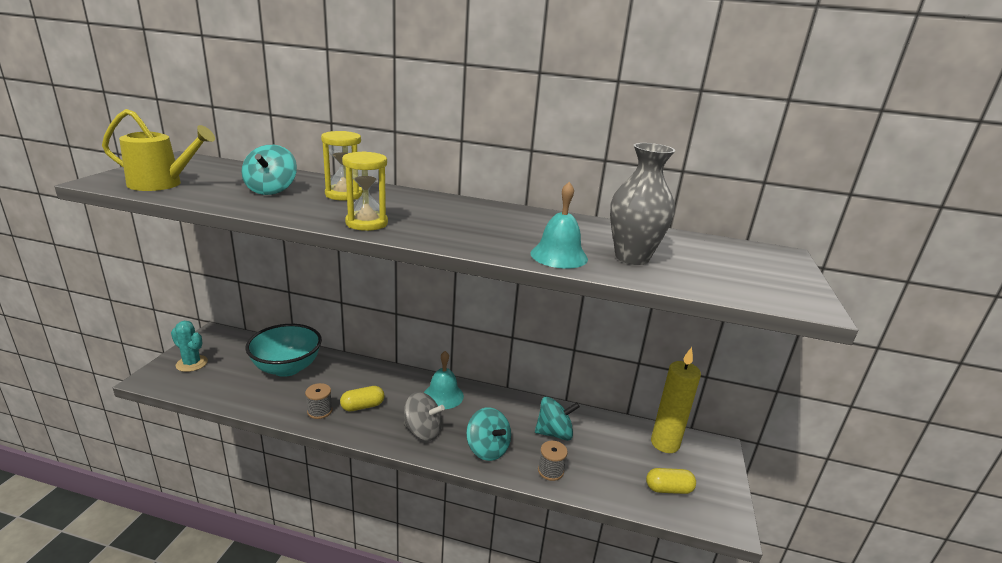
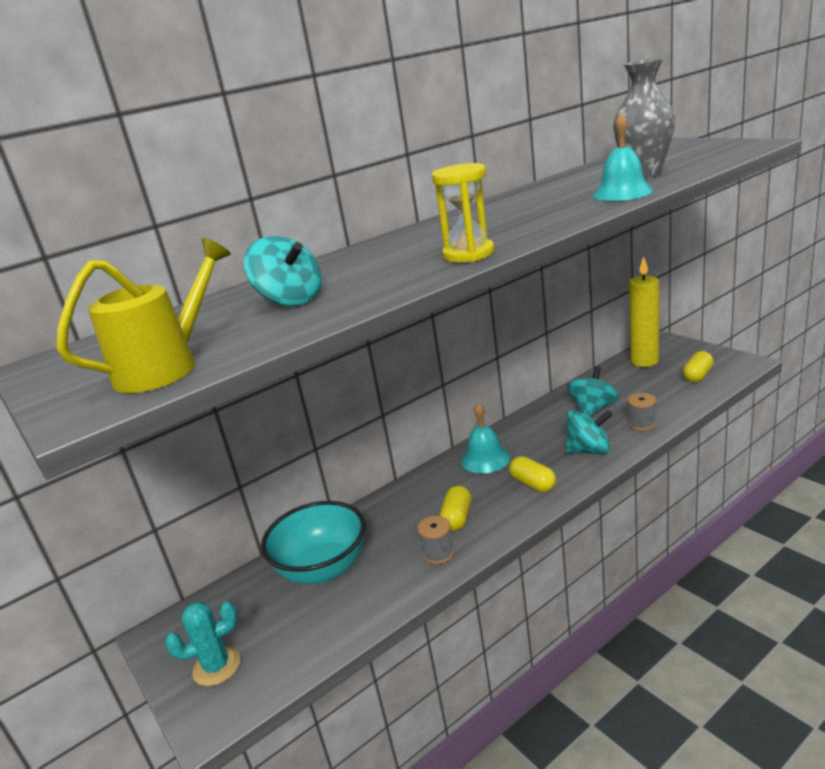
camera: 45 degrees left, 0 degrees up
(344, 195) = (358, 265): yellow hourglass -> none
(423, 431) = (533, 484): grey spinning top -> yellow capsule

